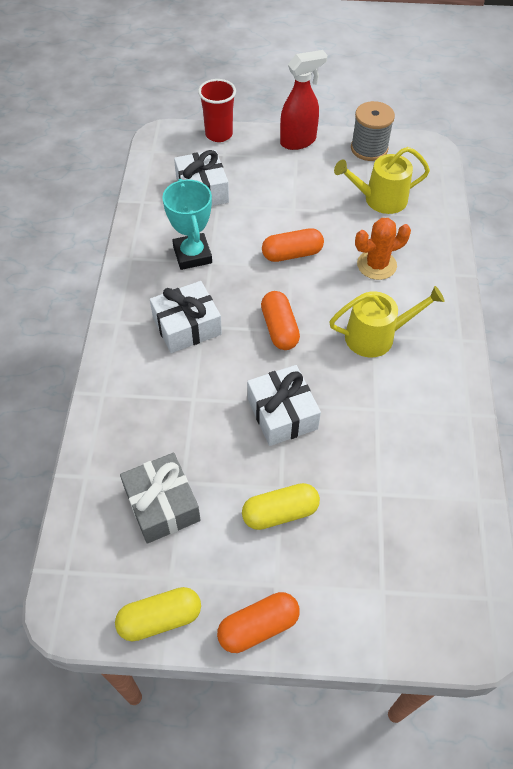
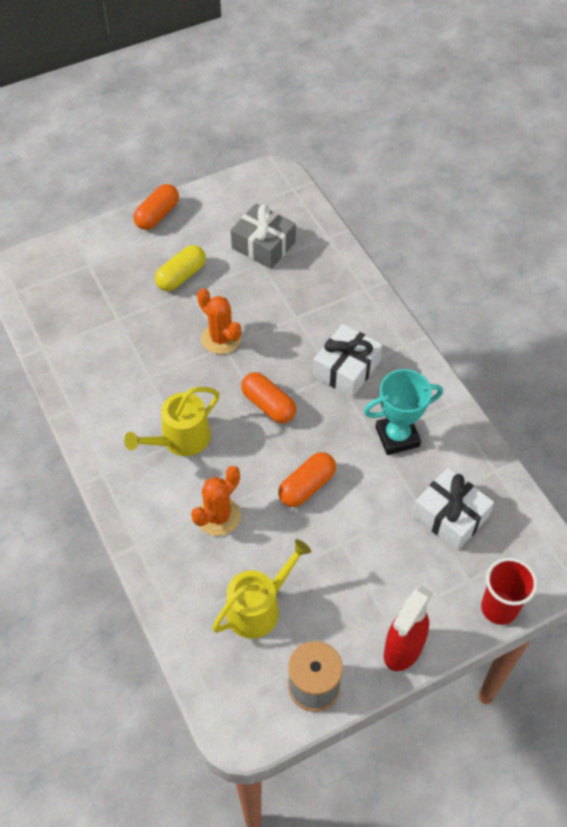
camera: 150 degrees right, 0 degrees up
(160, 619) = (218, 194): yellow capsule -> none
(192, 255) = (397, 437): turquoise trophy -> turquoise trophy turned 60 degrees counterclockwise
(282, 413) = (221, 338): white gift -> orange cactus

